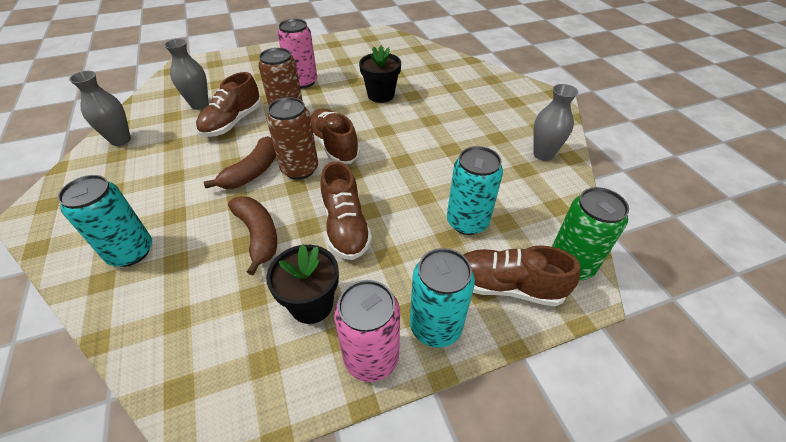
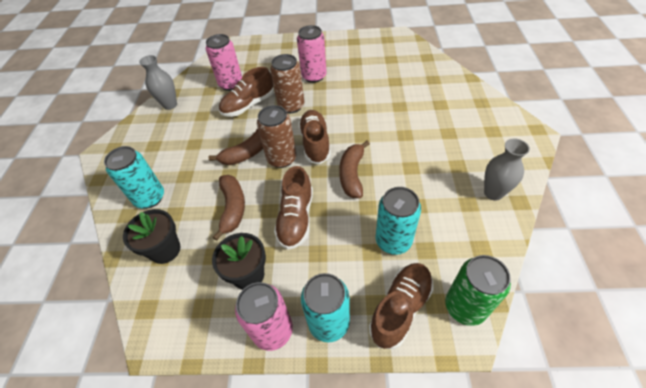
camera: 25 degrees right, 5 degrees up
(199, 105) = (231, 84): grey vase -> pink can
(381, 95) = (372, 101): black flower pot -> black flower pot (165, 250)
(391, 168) = (352, 174): none -> brown banana
(507, 286) = (400, 308): brown shoe -> brown shoe turned 90 degrees clockwise

